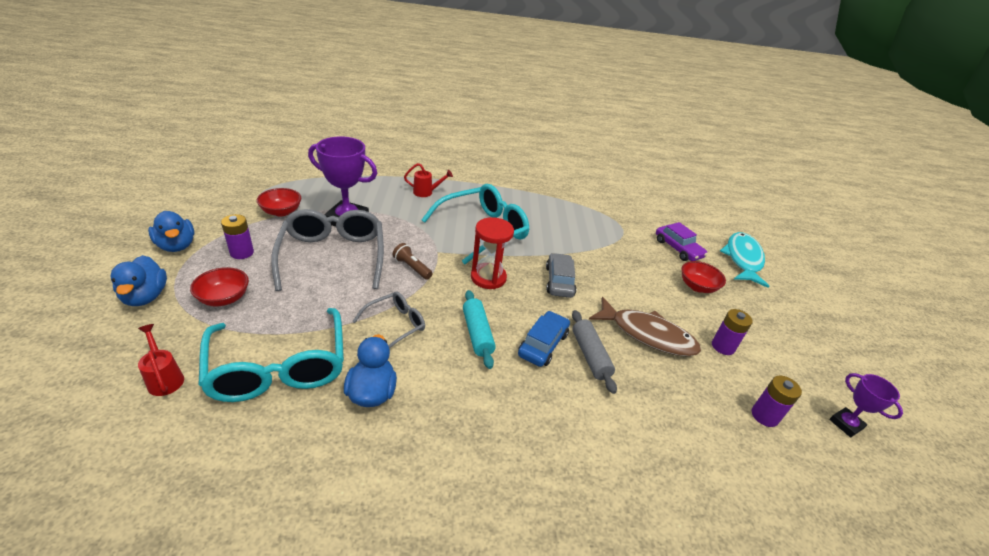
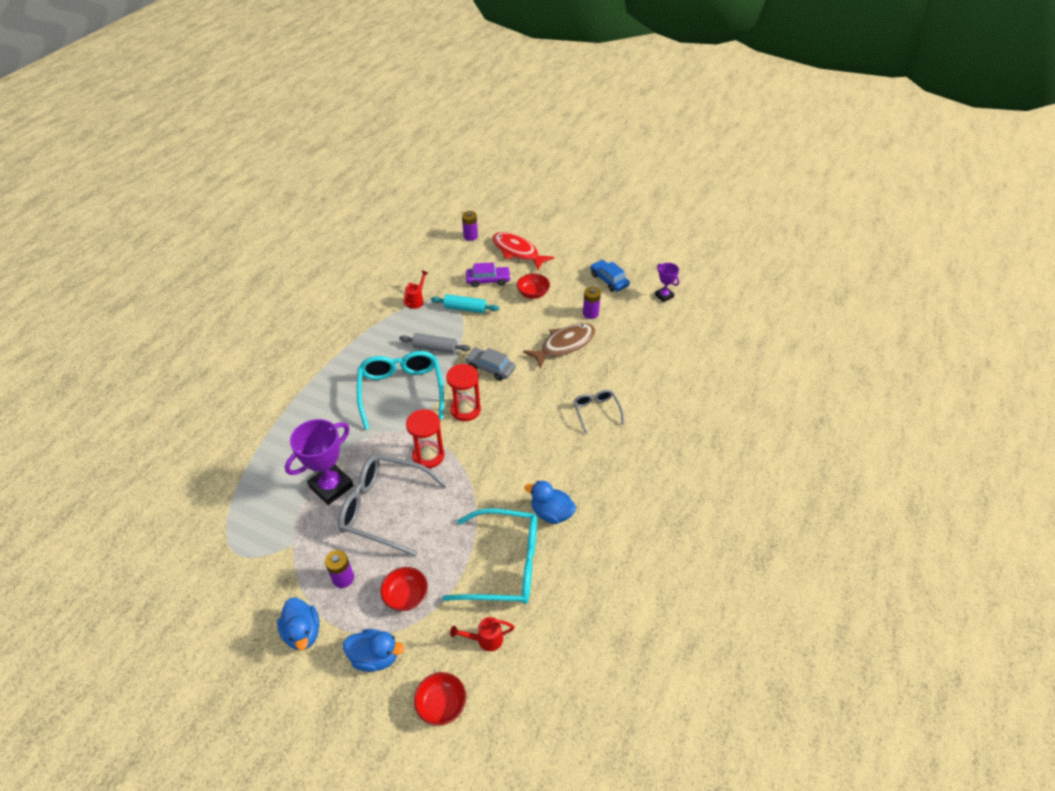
camera: 60 degrees left, 10 degrees up
(177, 246) = (303, 632): blue duck -> blue duck turned 75 degrees clockwise
(281, 212) = (287, 538): red bowl -> red bowl (441, 704)
(395, 325) = (492, 484): grey glasses -> grey glasses (596, 411)
(412, 267) = (428, 455): brown flashlight -> red hourglass
(426, 192) = (317, 413): red watering can -> red watering can (416, 300)
(477, 334) = (523, 437): turquoise rolling pin -> turquoise rolling pin (465, 308)
(543, 344) = (549, 404): blue car -> blue car (609, 280)
(590, 355) = (569, 384): grey rolling pin -> grey rolling pin (435, 348)
(743, 259) = (517, 252): turquoise fish -> red fish
(764, 416) = (646, 326): purple battery -> purple battery (470, 236)
(846, 424) = (664, 296): purple trophy -> purple trophy turned 60 degrees clockwise

